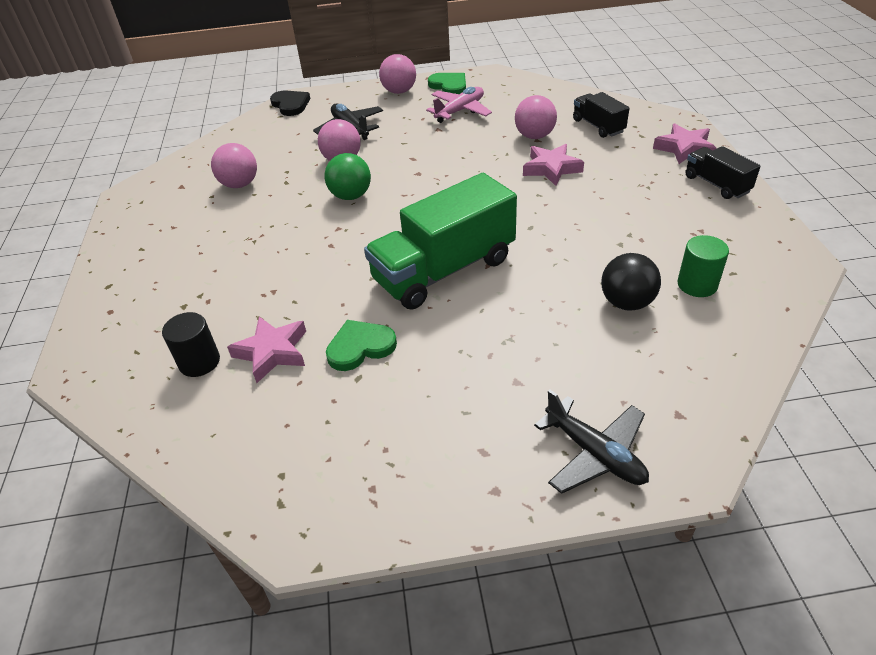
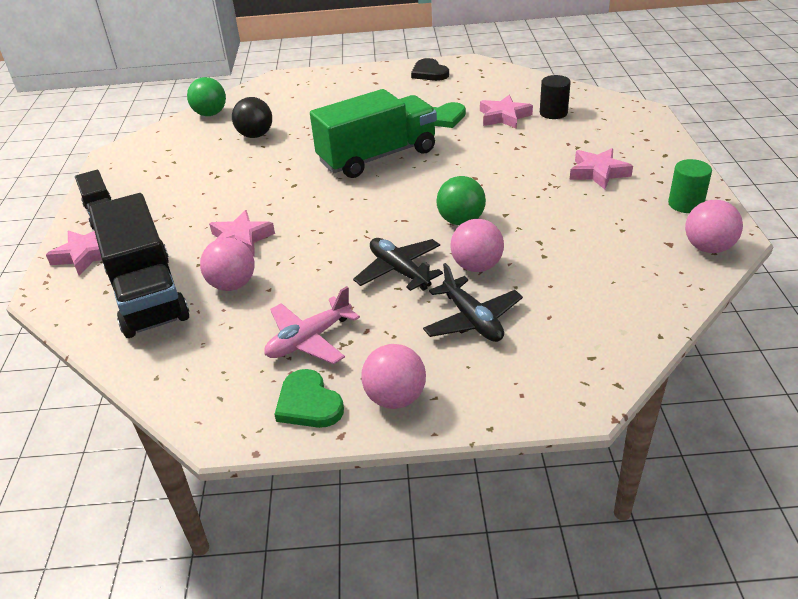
camera: 175 degrees left, 5 degrees down
(197, 256) = (598, 173): none -> pink star
(240, 184) = (595, 241): pink ball -> pink ball (708, 248)
(290, 105) = (582, 383): black heart -> black heart (429, 73)
(594, 453) = (319, 82): black plane -> black plane (399, 271)
(598, 126) = (147, 294): black truck -> black truck, size x1.96
(697, 285) = (199, 143): green cylinder -> green cylinder (685, 204)
(736, 349) = (210, 114): none -> green ball

